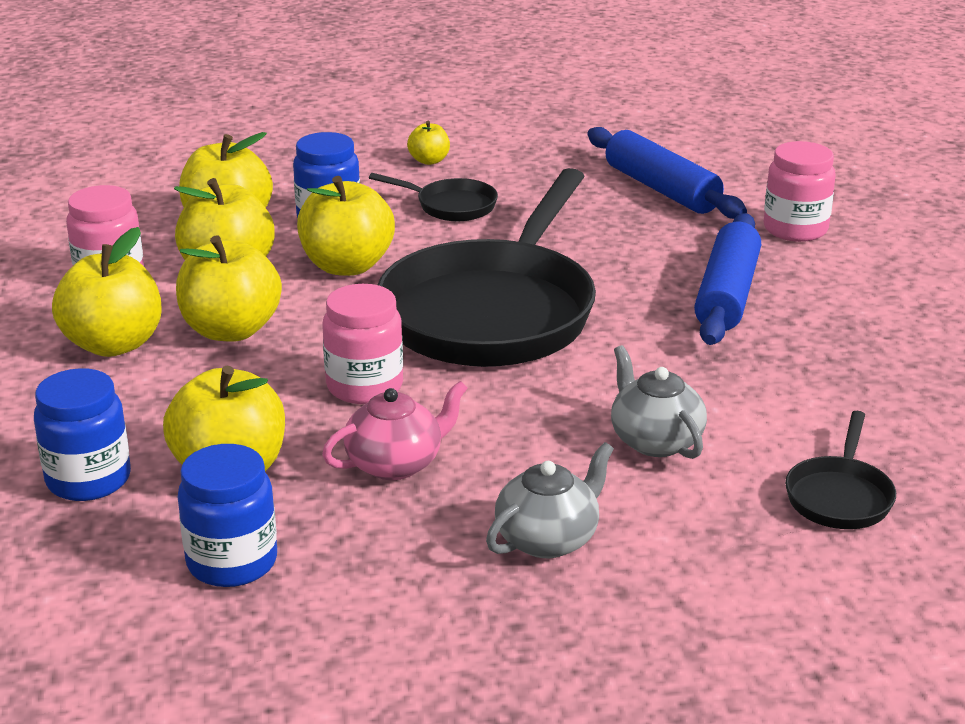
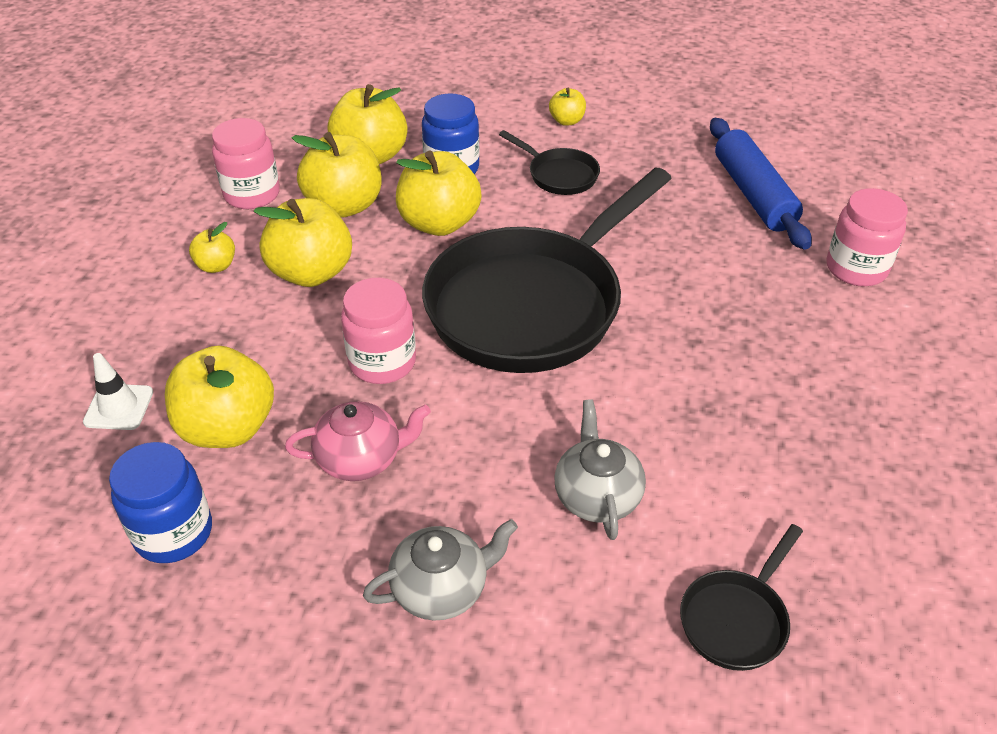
camera: 20 degrees right, 15 degrees up
(88, 480) = (119, 407): blue jar -> white traffic cone
(114, 344) = (216, 266): yellow apple -> yellow apple, size x0.50
(727, 295) = (752, 334): blue rolling pin -> none

